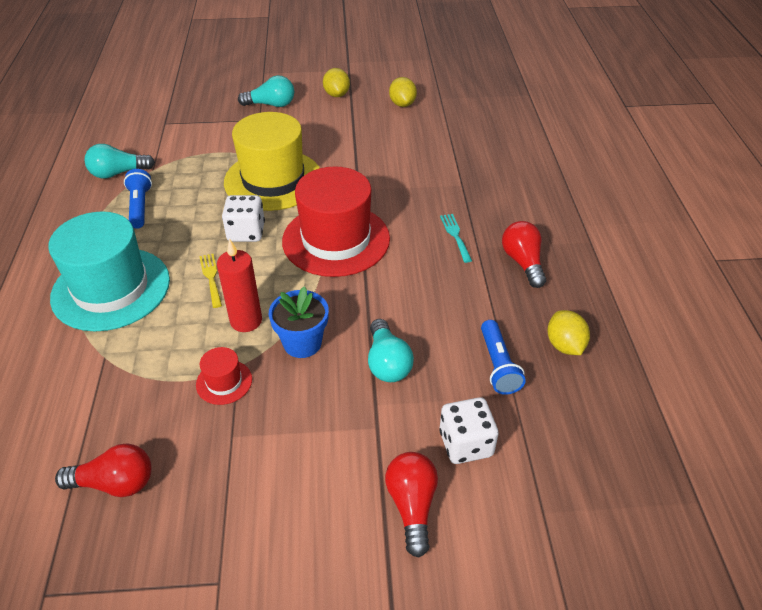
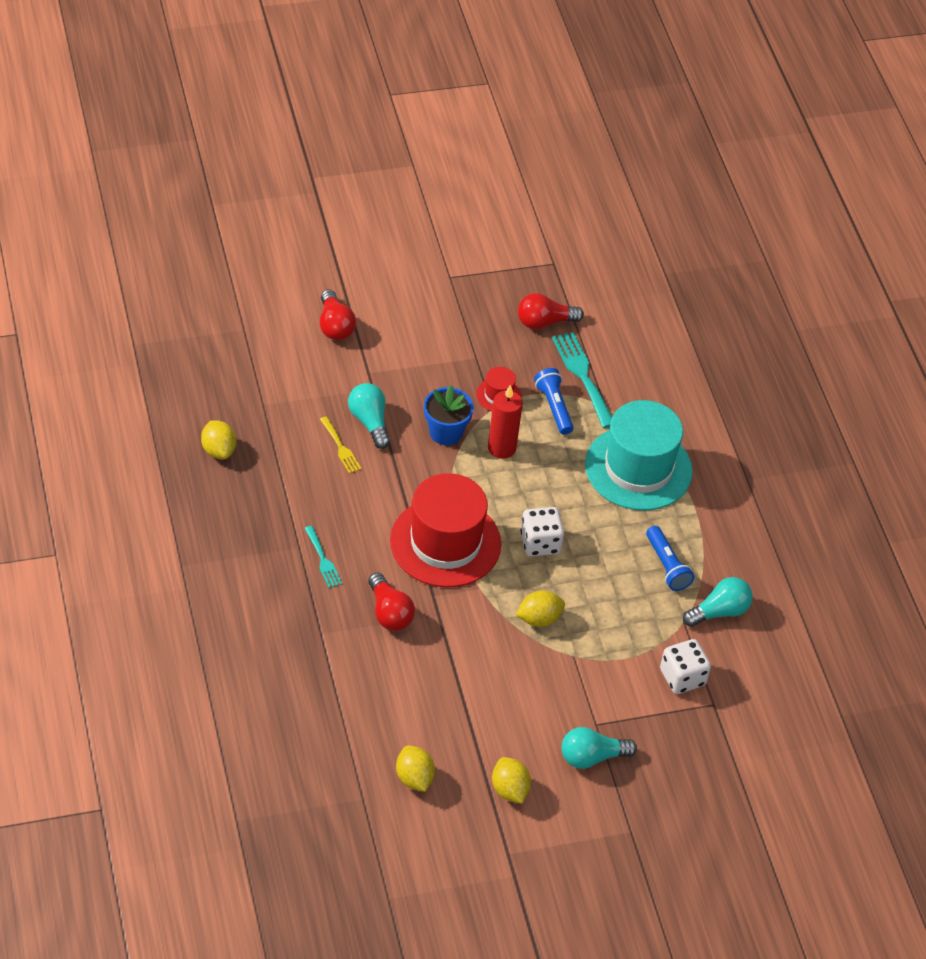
camera: 165 degrees right, 5 degrees up
(109, 398) = (582, 376): none -> turquoise fork
(211, 278) = (552, 487): yellow fork -> yellow fork (341, 447)
(273, 180) = (539, 619): yellow hat -> yellow lemon
(465, 444) = (300, 367): white dice -> white dice (682, 677)
(498, 365) = (276, 428): blue flashlight -> blue flashlight (554, 407)
(523, 262) = (253, 533): red light bulb -> red light bulb (389, 612)

